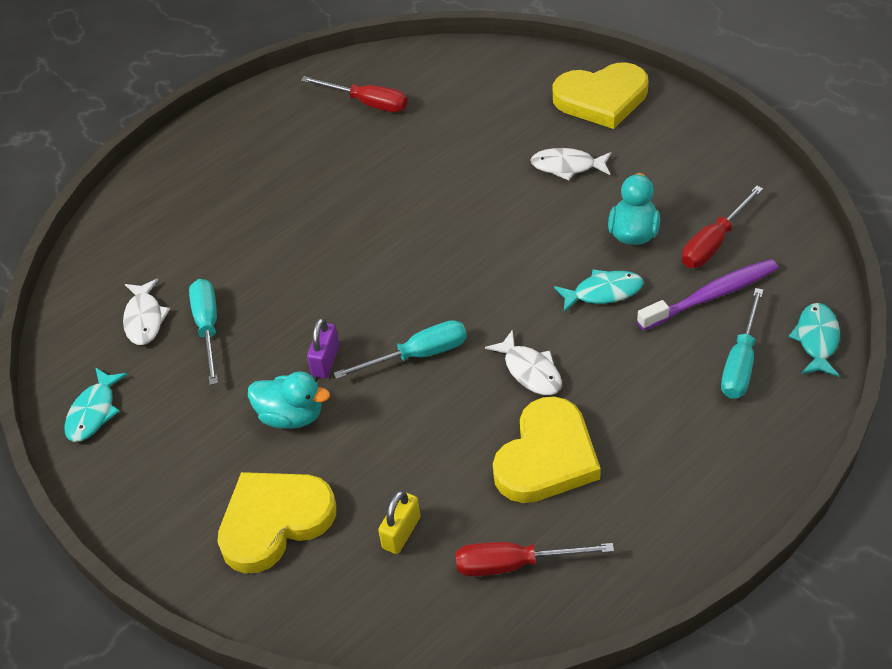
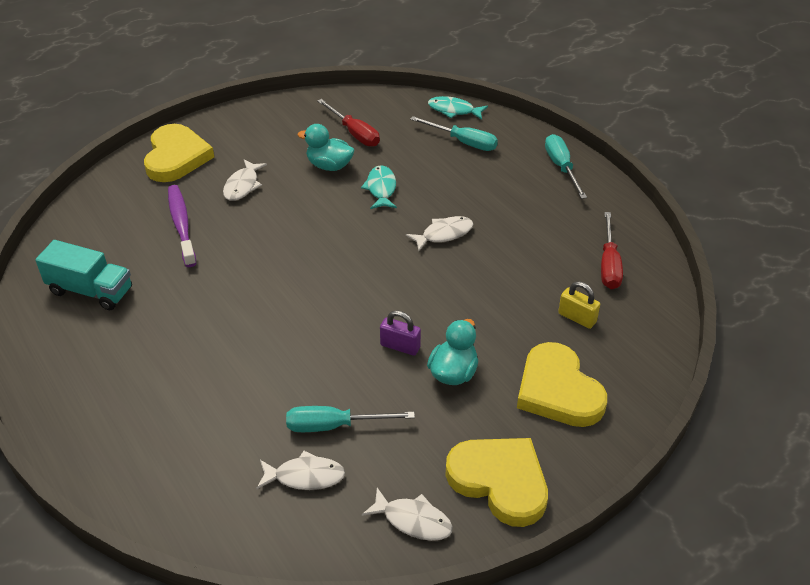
camera: 85 degrees left, 5 degrees down
(94, 412) = (413, 520): turquoise fish -> white fish
(367, 103) = (91, 291): red screwdriver -> turquoise truck
(418, 355) = (411, 291): turquoise screwdriver -> turquoise screwdriver (561, 167)
(546, 457) = (523, 237): yellow heart -> yellow heart (500, 481)
(710, 296) = (402, 143): purple toothbrush -> purple toothbrush (181, 225)

